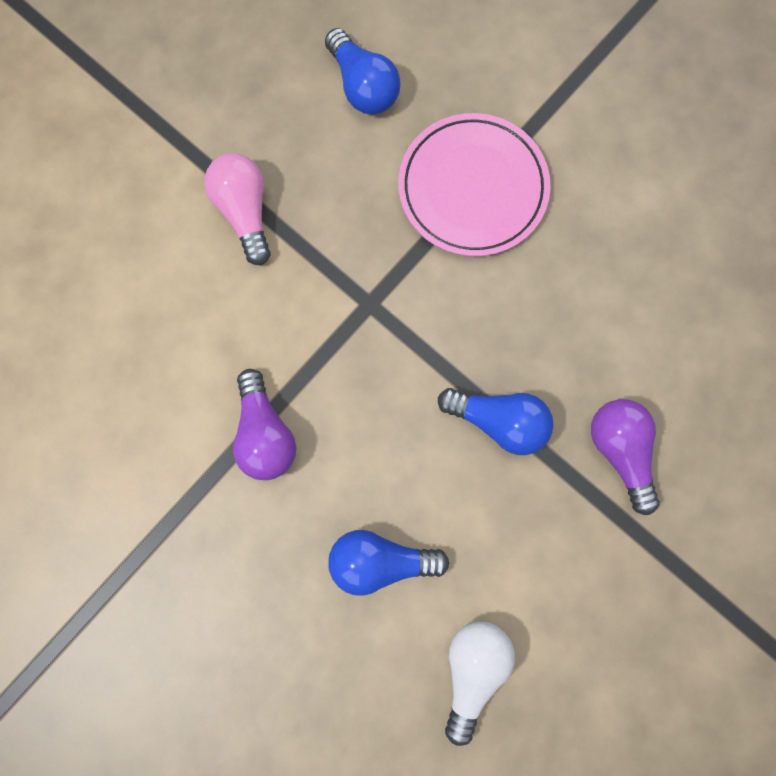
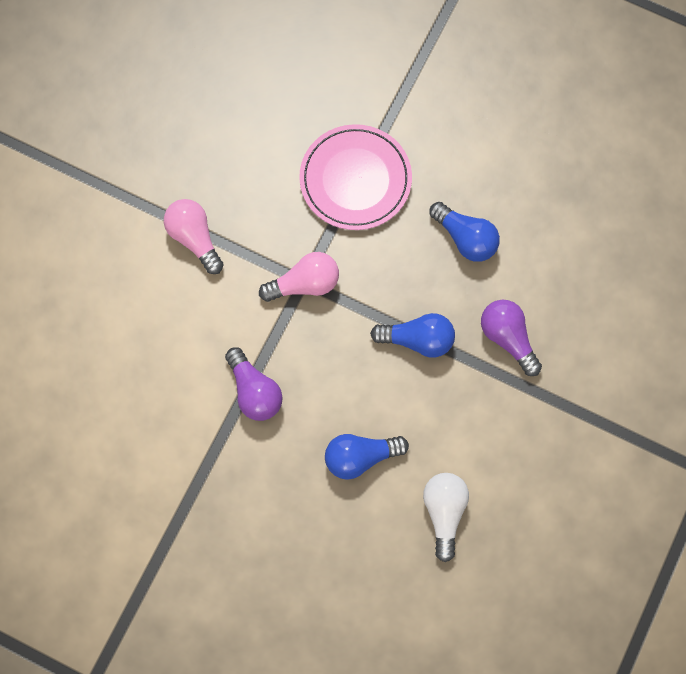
camera: 15 degrees left, 5 degrees down
(363, 86) = (255, 125): blue light bulb -> blue light bulb (465, 238)
(369, 308) = (304, 284): none -> pink light bulb

